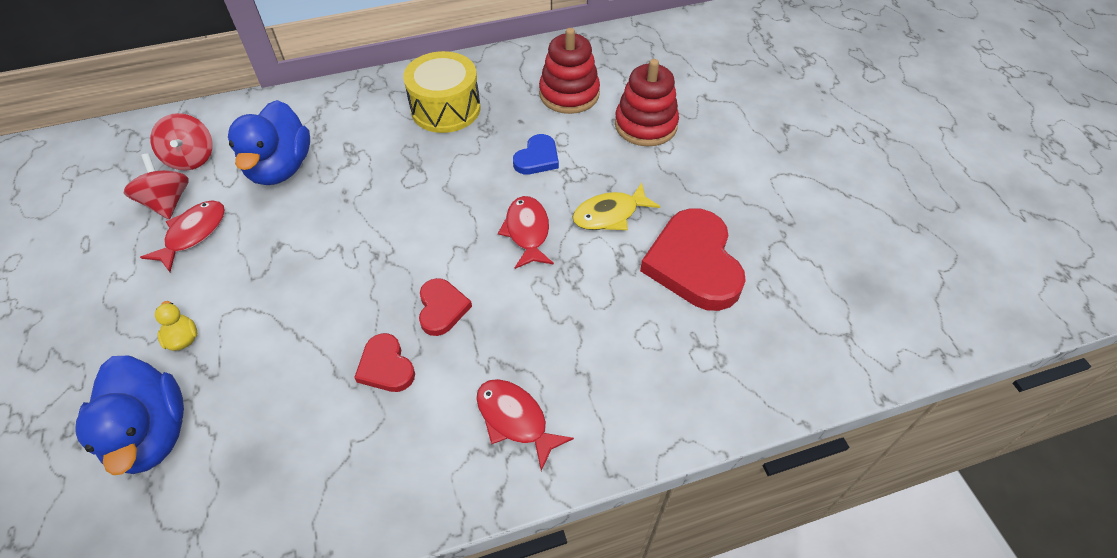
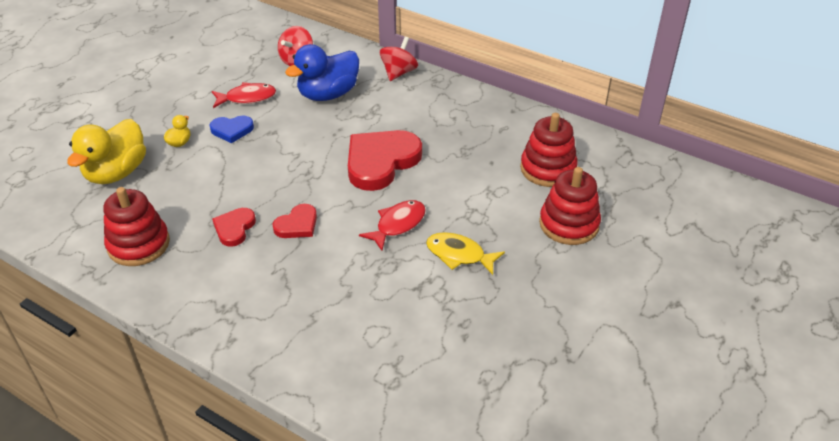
camera: 50 degrees right, 10 degrees down
(151, 434) = (116, 172): blue duck -> yellow duck
(167, 202) = (258, 74): red spinning top -> red spinning top (398, 73)
(306, 478) = (138, 244): none -> red stacking toy
(445, 109) = (458, 124): yellow drum -> none
(515, 420) = (249, 306): red fish -> none
(537, 158) = (467, 190): blue heart -> blue heart (232, 130)
(694, 264) = (464, 324): red heart -> red heart (381, 162)

